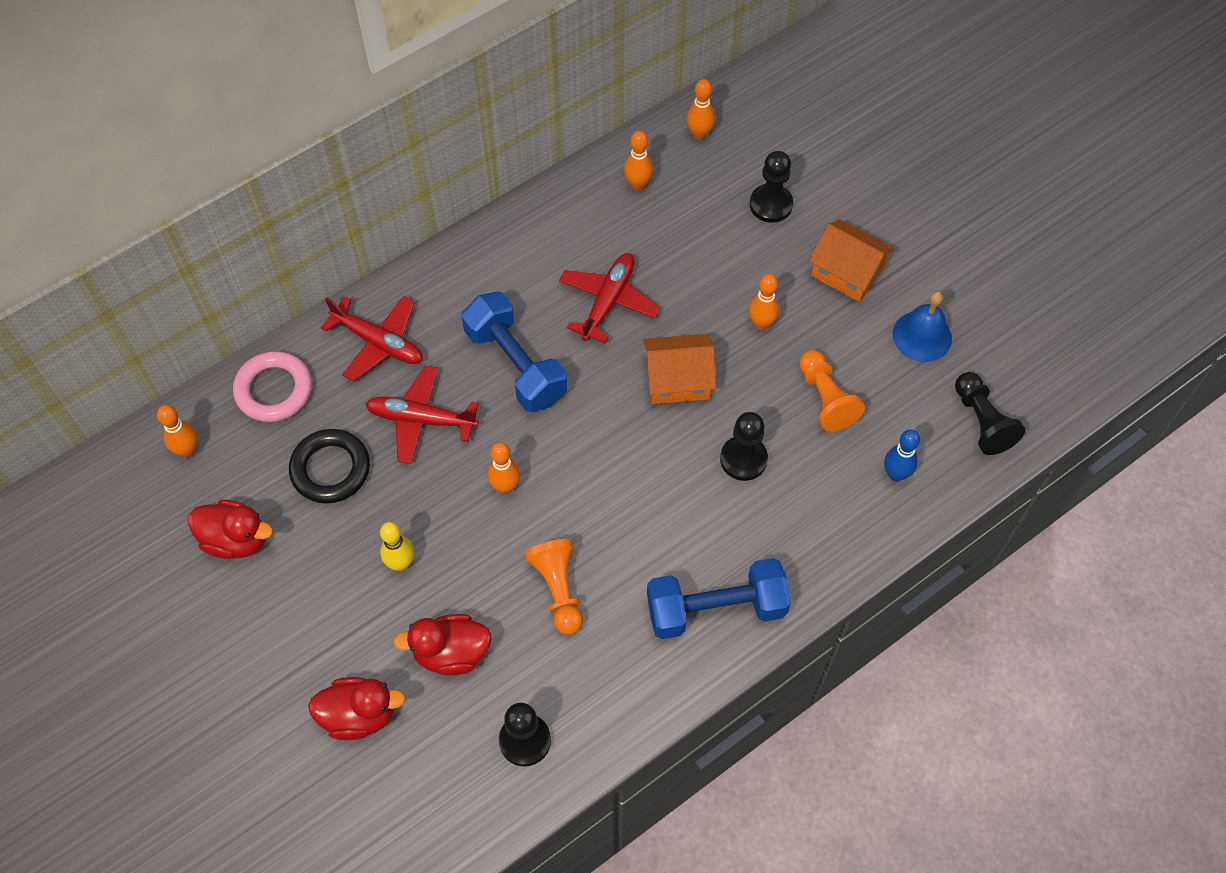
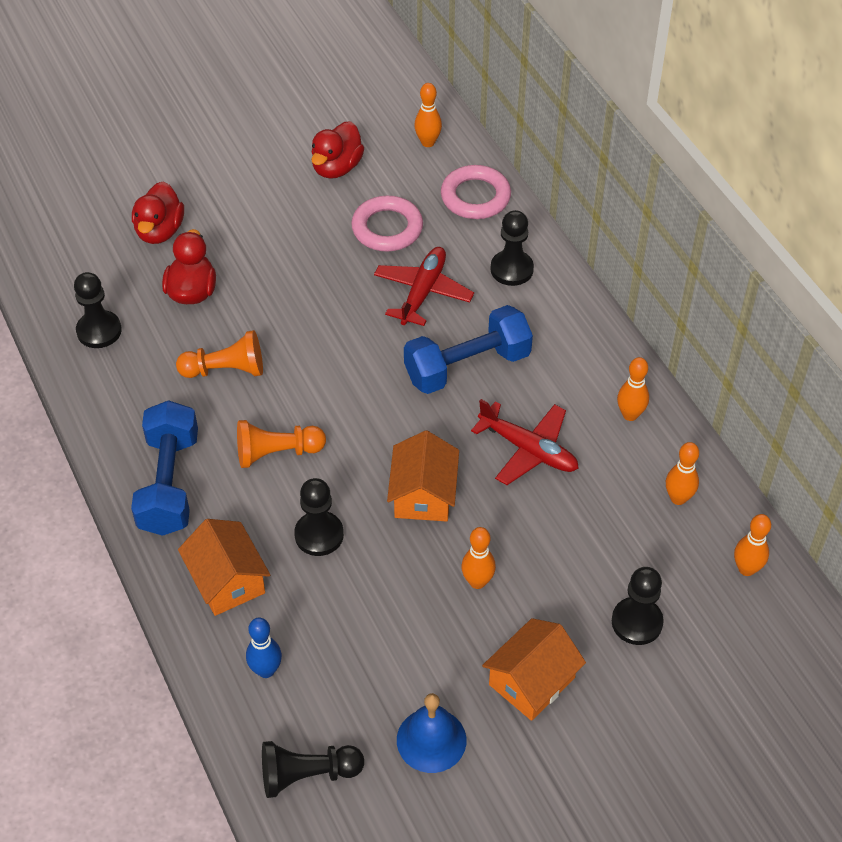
camera: 100 degrees right, 10 degrees down
(330, 469) = (387, 228): black ring -> pink ring
(379, 343) = (511, 269): red plane -> black pawn
(401, 563) = (284, 266): yellow bowling pin -> none
(505, 486) = (339, 344): orange bowling pin -> orange bowling pin (630, 415)
(813, 528) = (227, 580): none -> orange house
(825, 398) = (371, 623): orange pawn -> orange pawn (277, 453)

